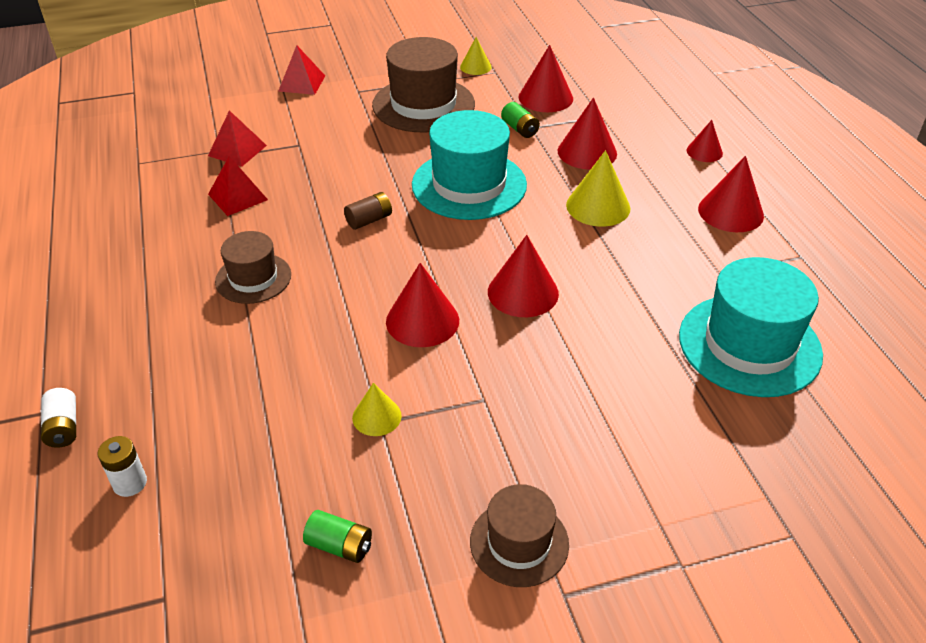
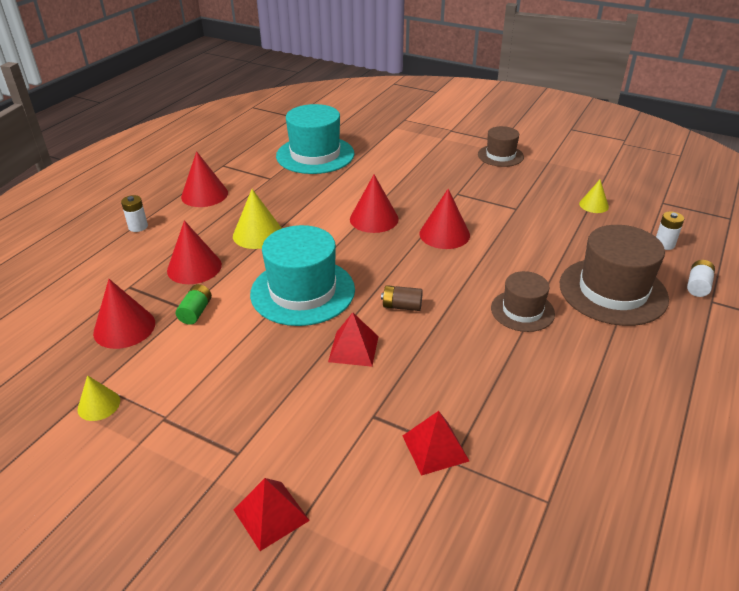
camera: 135 degrees left, 5 degrees down
(238, 197) = (479, 388): red pyramid -> red pyramid (353, 348)
(339, 546) = (574, 184): green battery -> none
(376, 416) = (515, 211): yellow cone -> yellow cone (593, 205)
(423, 105) = (214, 388): brown hat -> brown hat (612, 291)
(704, 152) = (138, 227): red cone -> white battery

